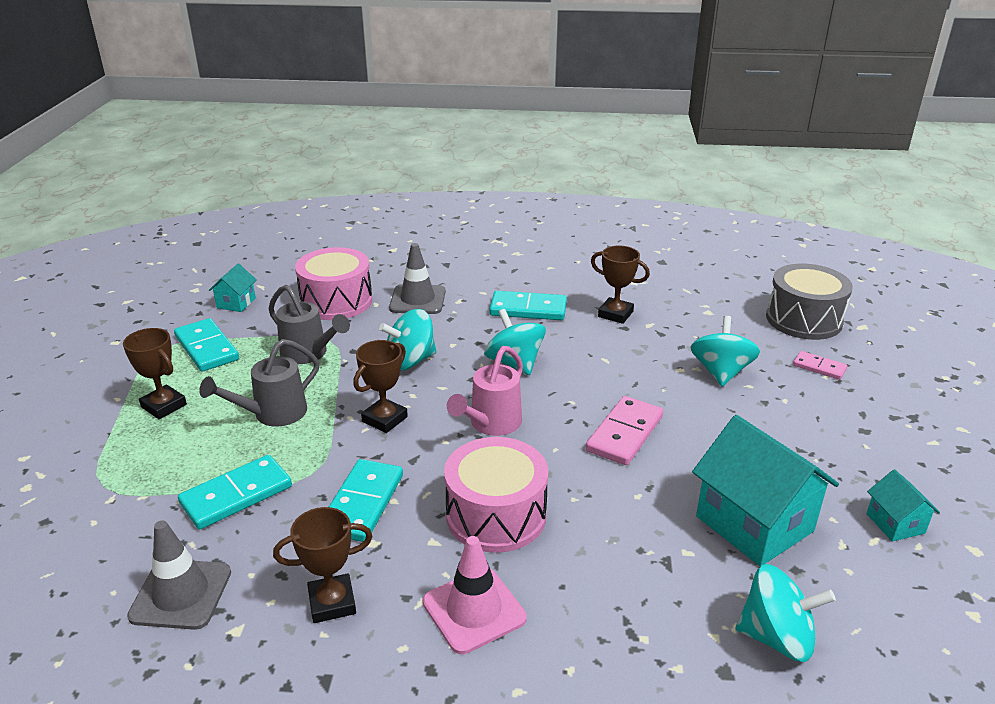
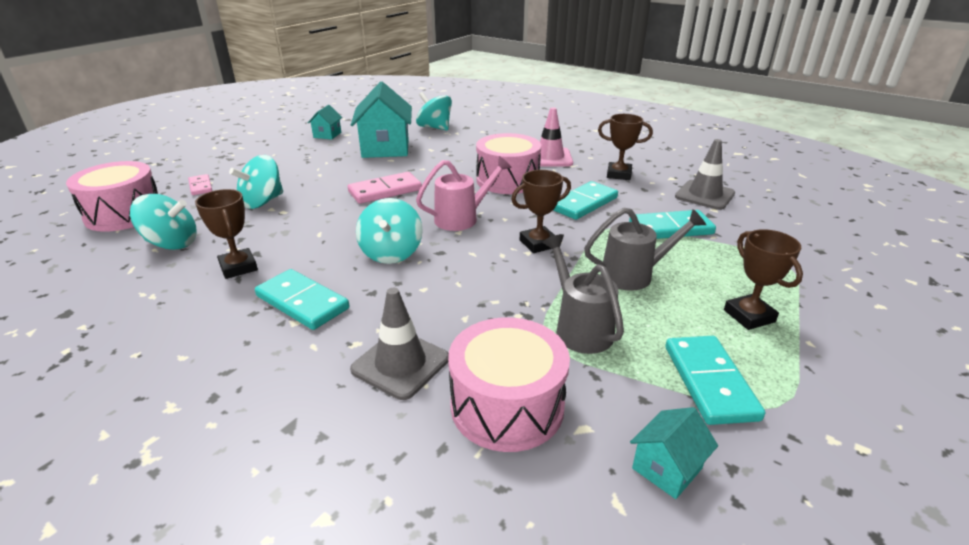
camera: 150 degrees left, 0 degrees up
(410, 361) = (479, 284): turquoise spinning top -> turquoise spinning top (172, 243)
(803, 319) = (124, 214): grey drum -> pink drum

